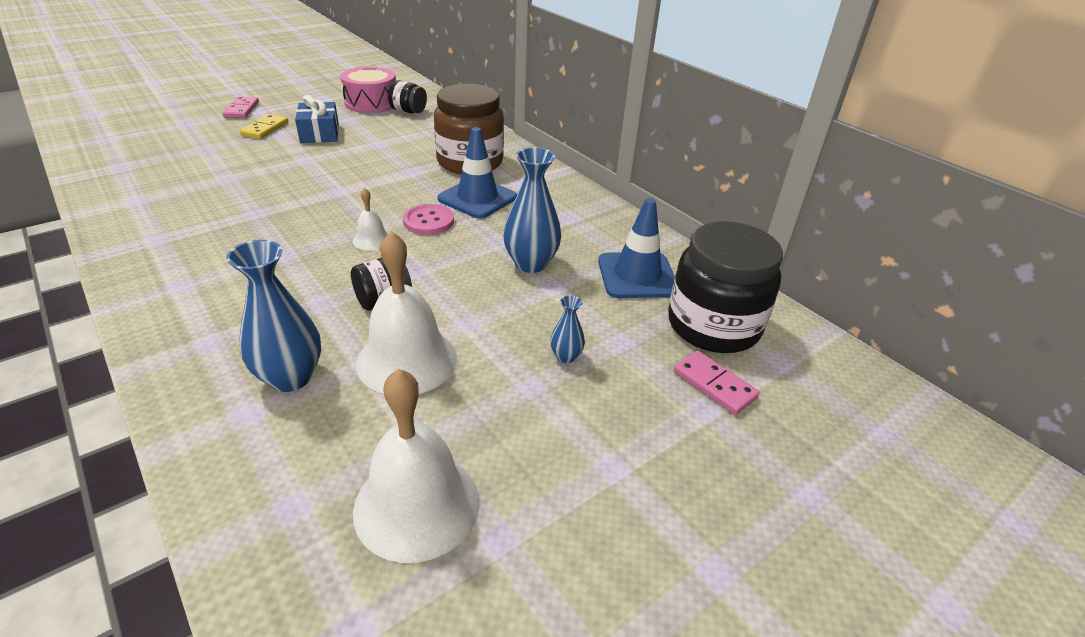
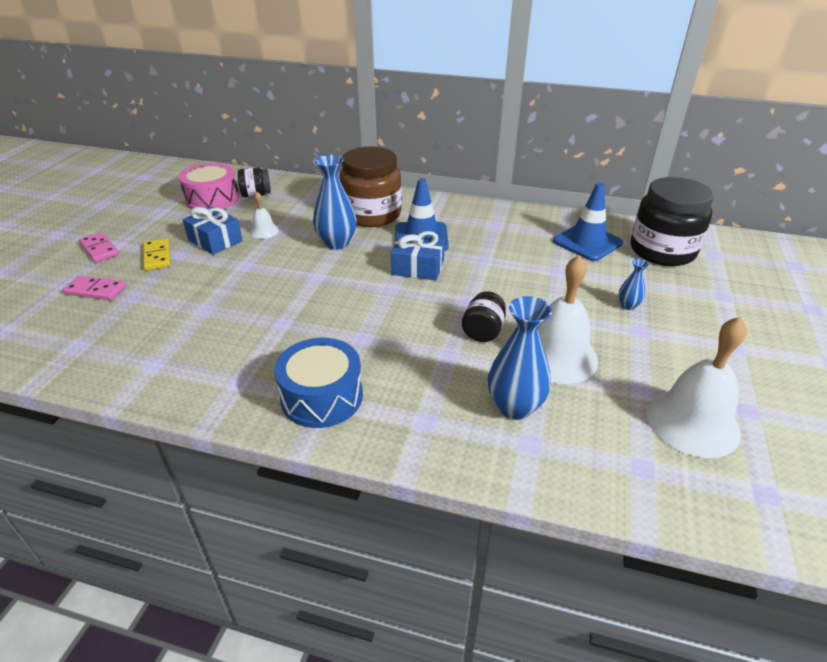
camera: 35 degrees left, 0 degrees up
(181, 280) = (322, 397): none -> blue drum
(372, 240) = (404, 298): white bell -> white bell (264, 231)
(428, 221) = (418, 267): pink button -> blue gift
(531, 263) = (524, 263): blue vase -> blue vase (337, 243)
(714, 385) = (708, 281): pink domino -> pink domino (96, 290)

